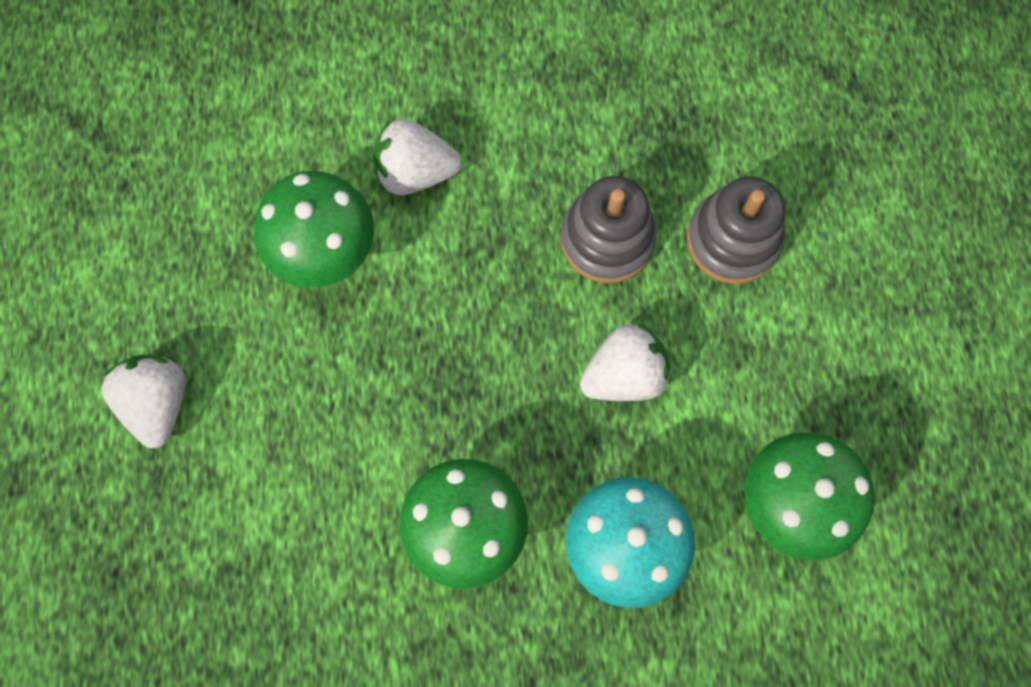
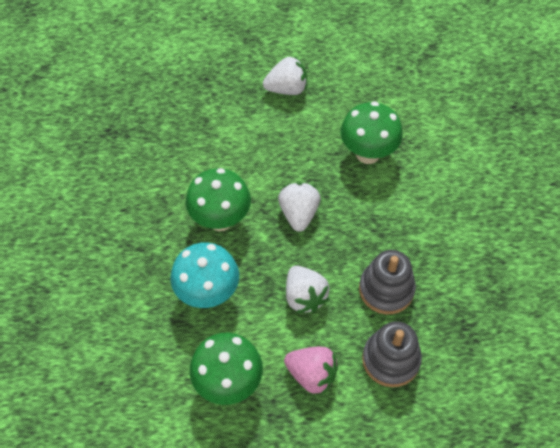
camera: 90 degrees right, 15 degrees down
(415, 172) = (419, 193): white strawberry -> white strawberry (298, 213)
(766, 365) = (311, 375): none -> pink strawberry

